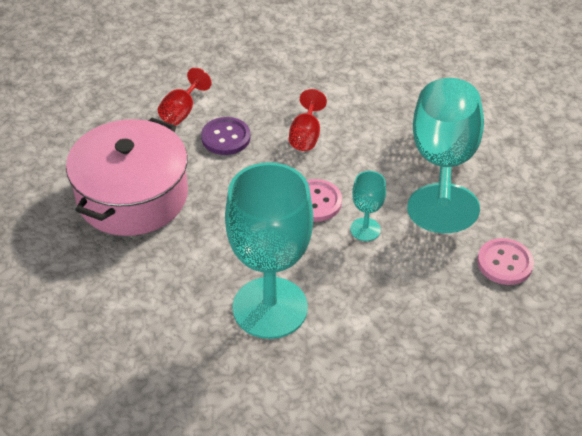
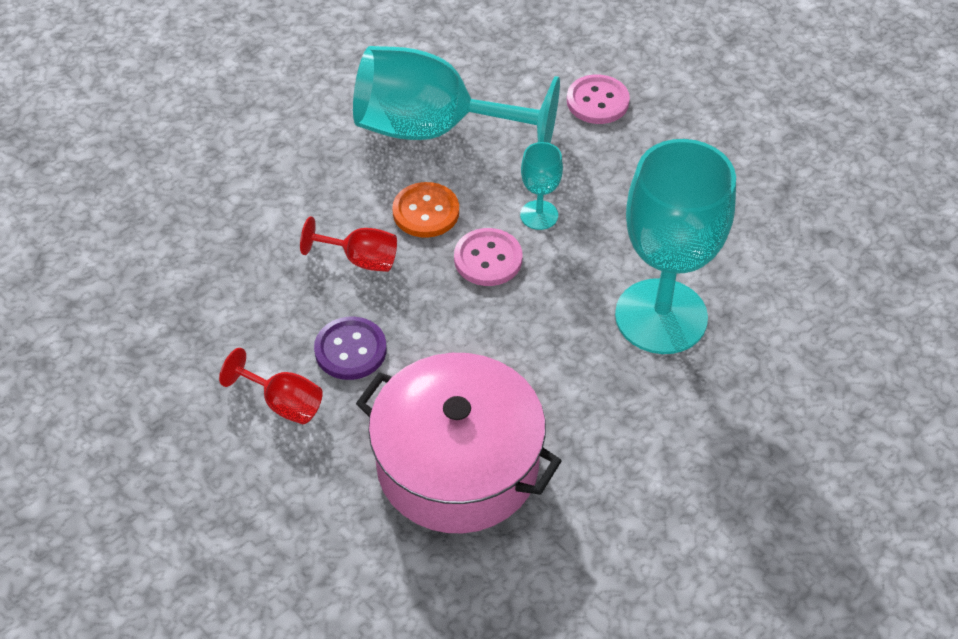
camera: 85 degrees left, 5 degrees up
(356, 165) = (426, 212): none -> orange button

